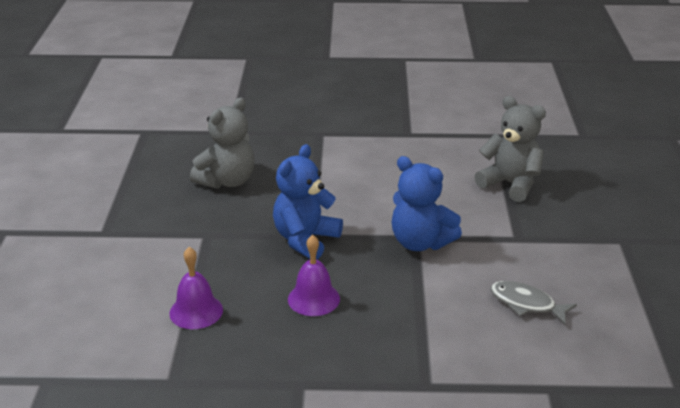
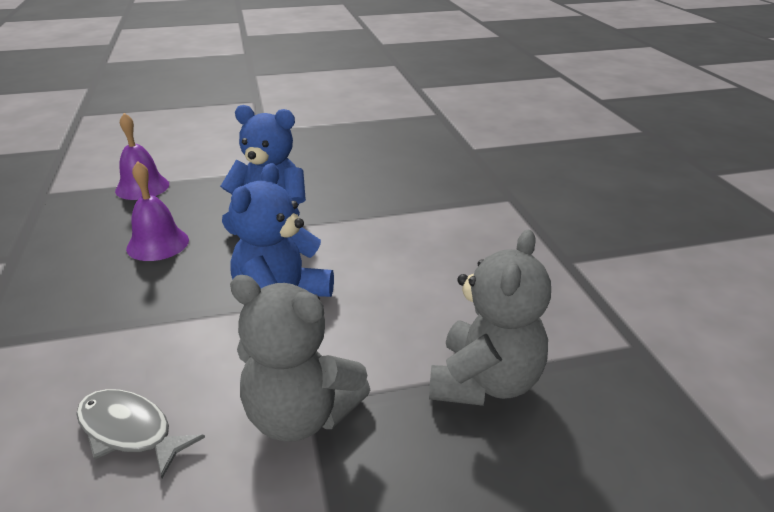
camera: 75 degrees right, 0 degrees up
(227, 181) = (371, 164): grey teddy bear -> grey teddy bear (301, 416)
(526, 304) = (130, 431): grey fish -> grey fish turned 75 degrees counterclockwise

